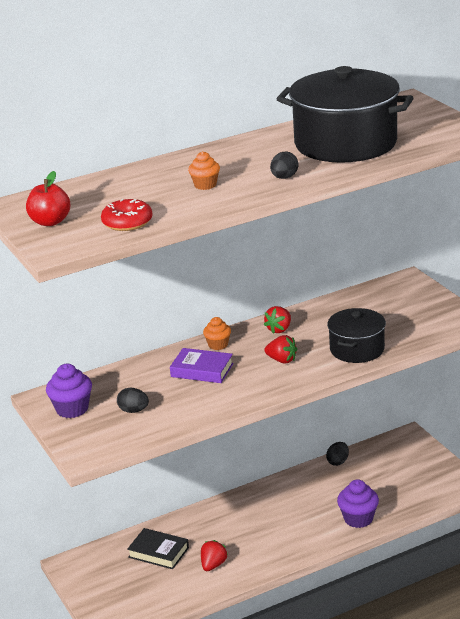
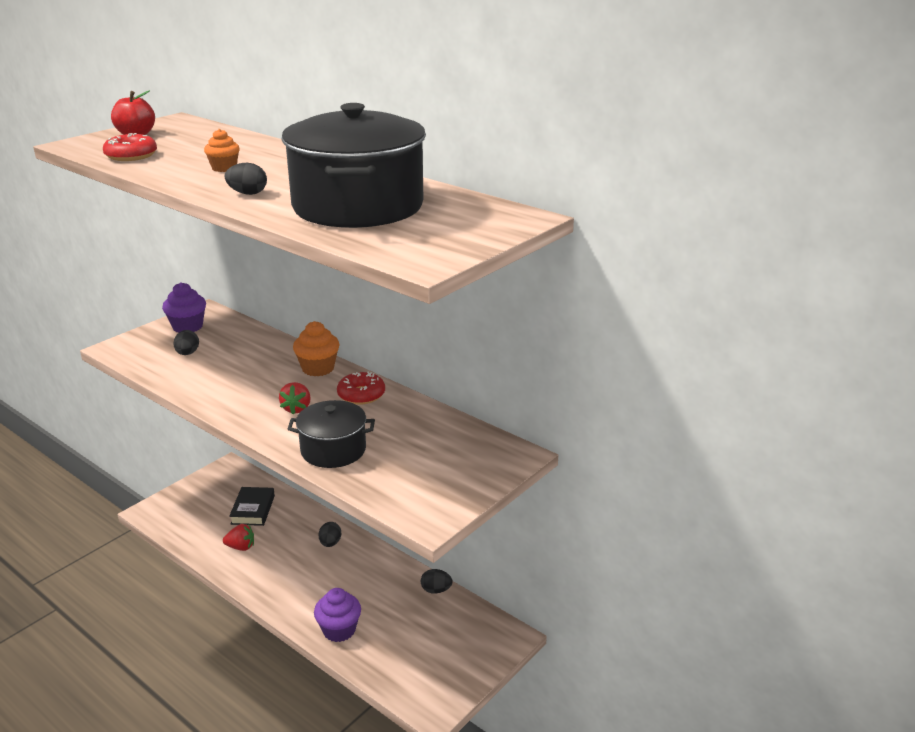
camera: 65 degrees right, 0 degrees up
(202, 370) = (266, 370): purple book -> none
(218, 345) = (318, 368): orange cupcake -> orange cupcake, size x1.55
(242, 510) = (330, 543): none -> black egg
(279, 329) = (361, 395): red strawberry -> red donut

